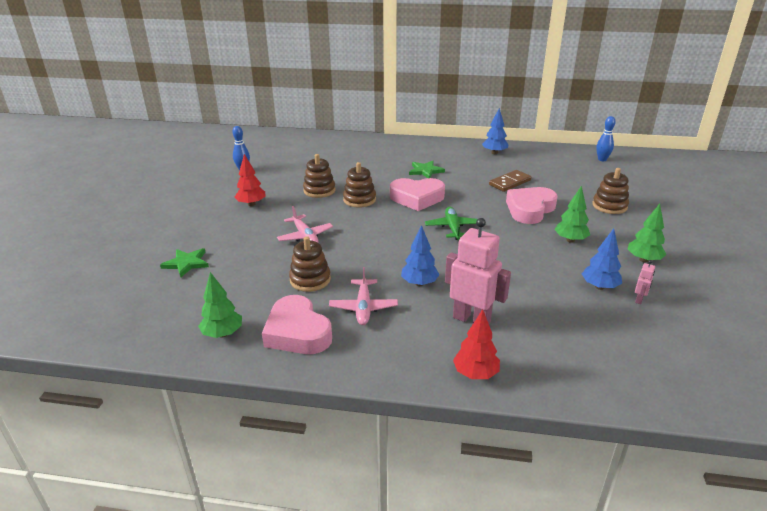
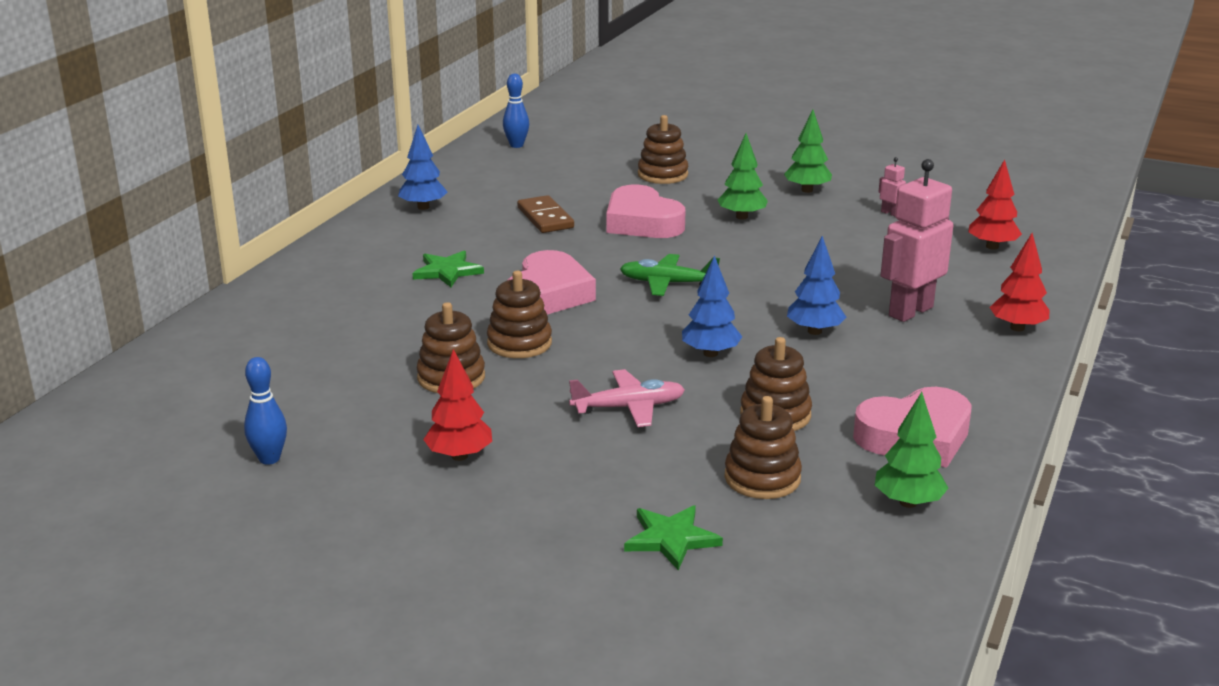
camera: 75 degrees left, 5 degrees down
(243, 282) = (762, 478): none -> brown stacking toy
(363, 307) = (865, 380): pink plane -> none
(599, 287) = (858, 226): blue tree -> blue tree (710, 353)
(621, 356) = (992, 246): none -> red tree

